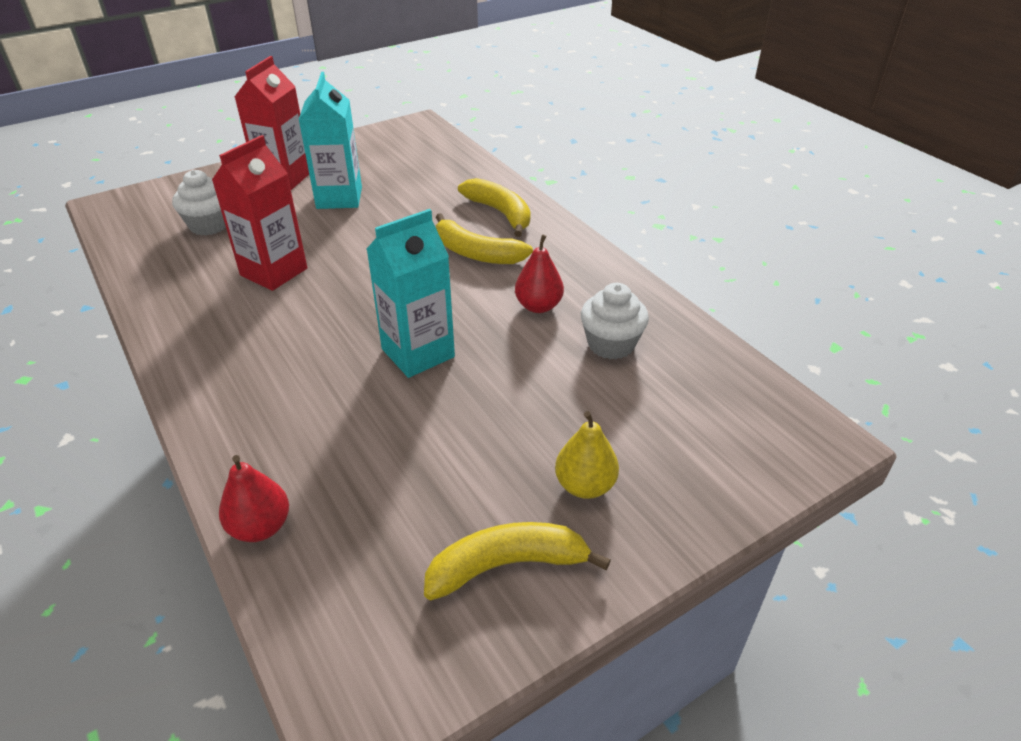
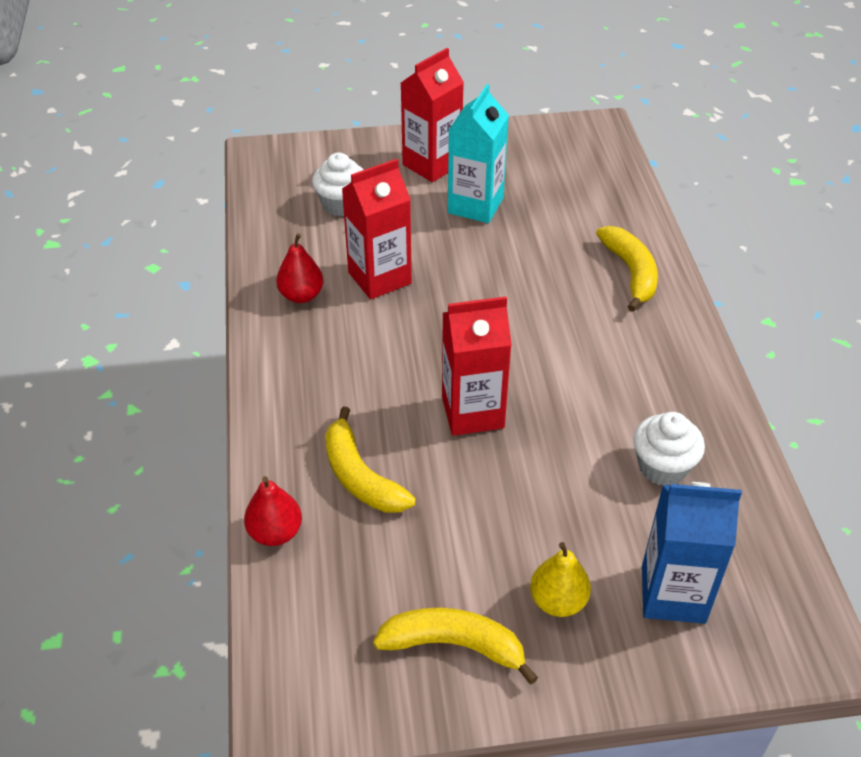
camera: 25 degrees right, 5 degrees up
(418, 353) = (472, 412): turquoise carton -> red carton
(476, 253) = (581, 315): yellow banana -> yellow banana (360, 476)
(538, 306) = (612, 399): red pear -> red pear (301, 295)
(681, 442) = (673, 594): none -> blue carton

